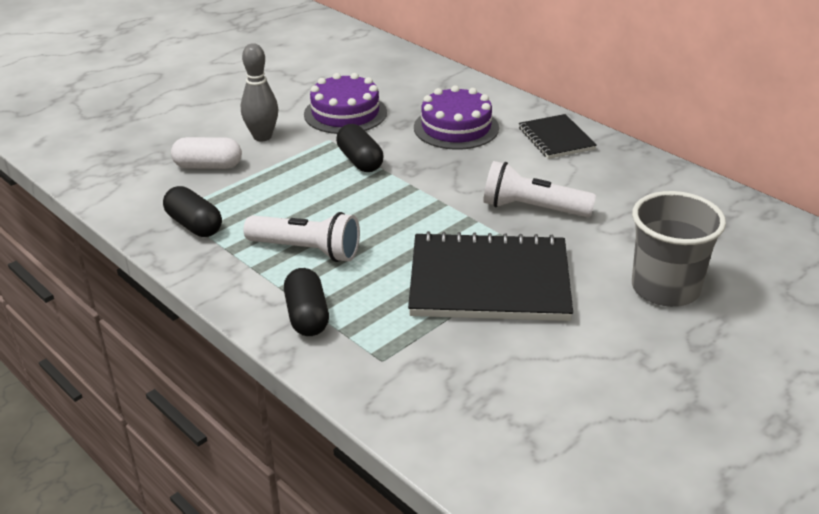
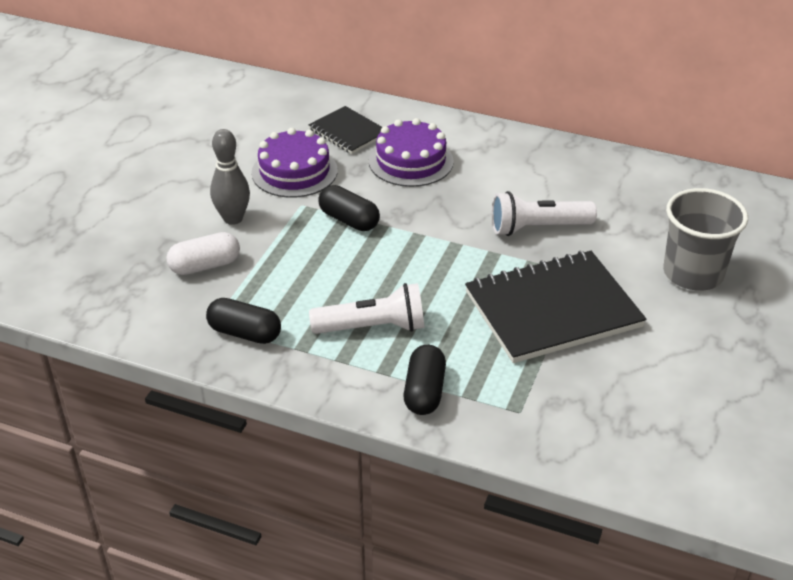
camera: 25 degrees left, 5 degrees up
(307, 316) = (424, 391): black capsule -> black capsule turned 45 degrees clockwise
(556, 139) = (507, 150): black notebook -> black notebook (348, 132)

